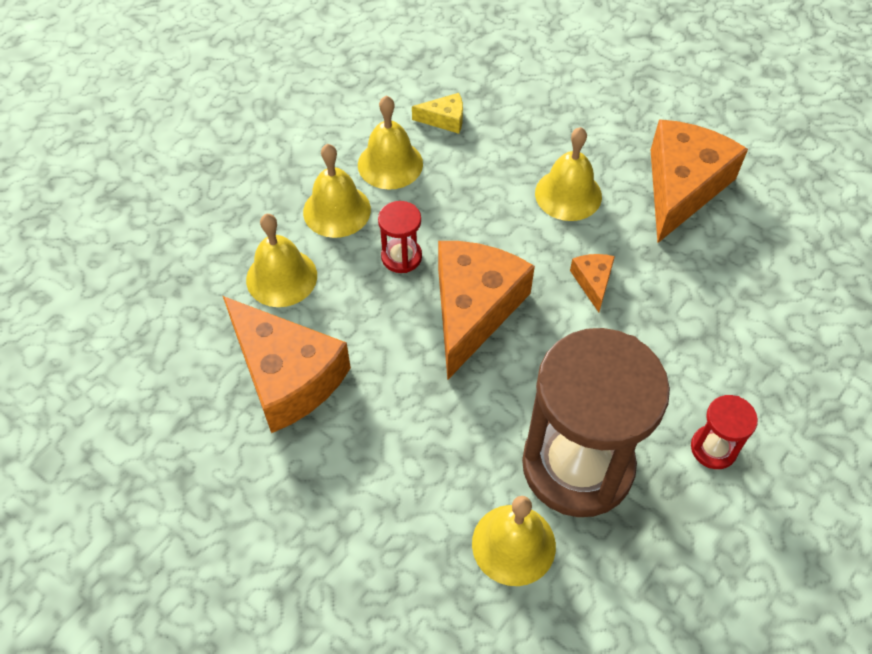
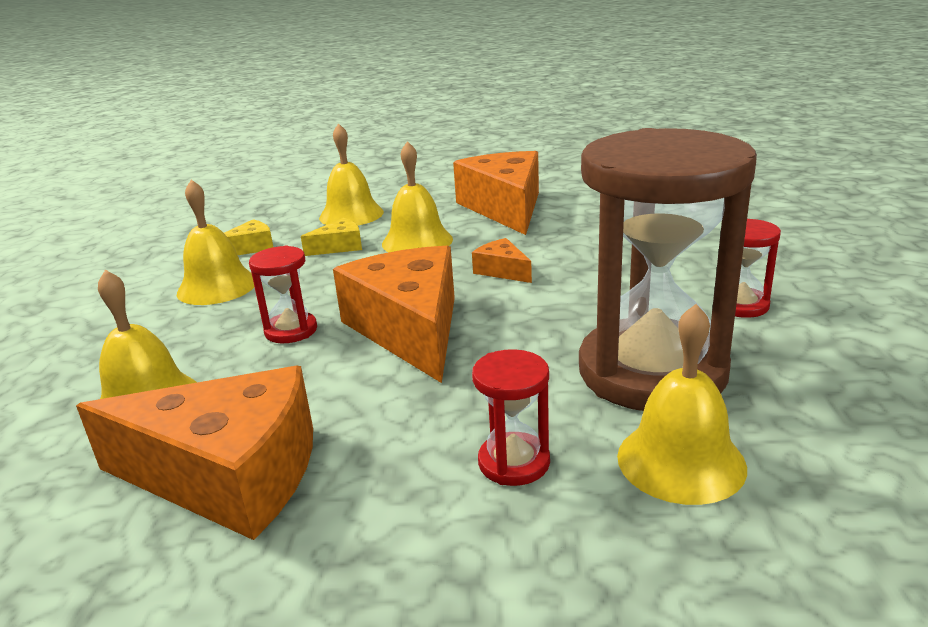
camera: 35 degrees left, 30 degrees down
(337, 210) = (180, 333): yellow bell -> yellow bell (351, 215)
(428, 476) = (514, 462): none -> red hourglass
(506, 162) = (339, 247): none -> yellow cheese

